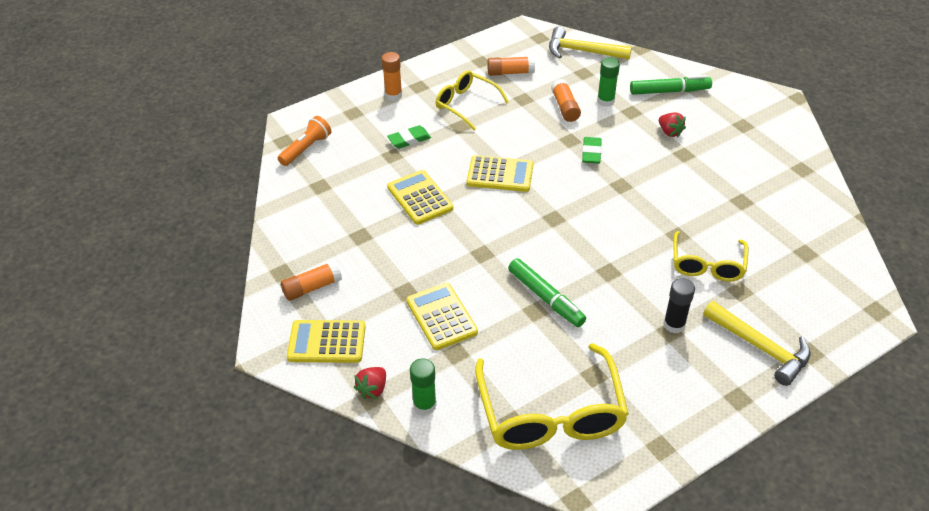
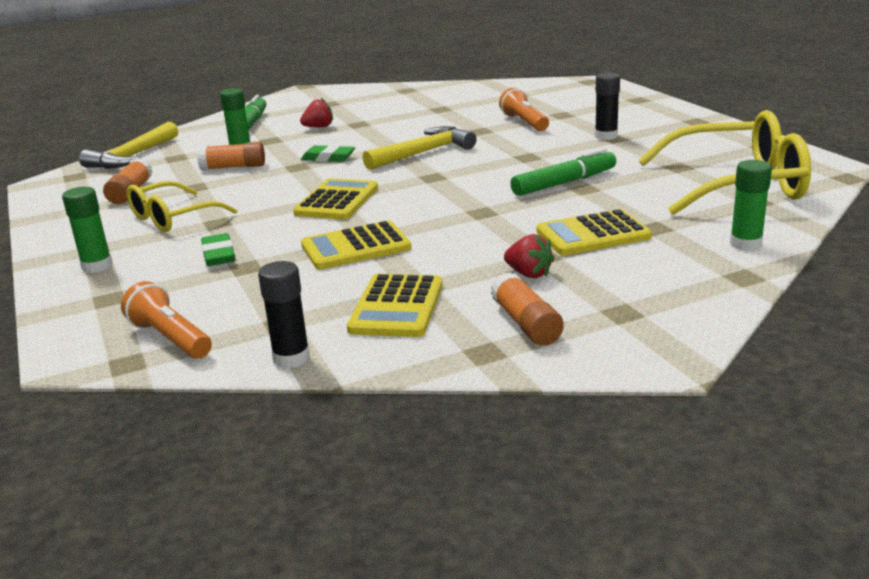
camera: 80 degrees left, 20 degrees down
(282, 198) = (291, 358): none -> black glue stick
(327, 342) = (644, 309): yellow calculator -> yellow calculator (397, 307)
(373, 389) = (728, 275): red strawberry -> red strawberry (529, 274)
(393, 95) = (97, 266): orange glue stick -> green glue stick
(707, 264) = (524, 122): yellow glasses -> orange flashlight
(760, 347) = (633, 112): yellow hammer -> yellow hammer (423, 153)

